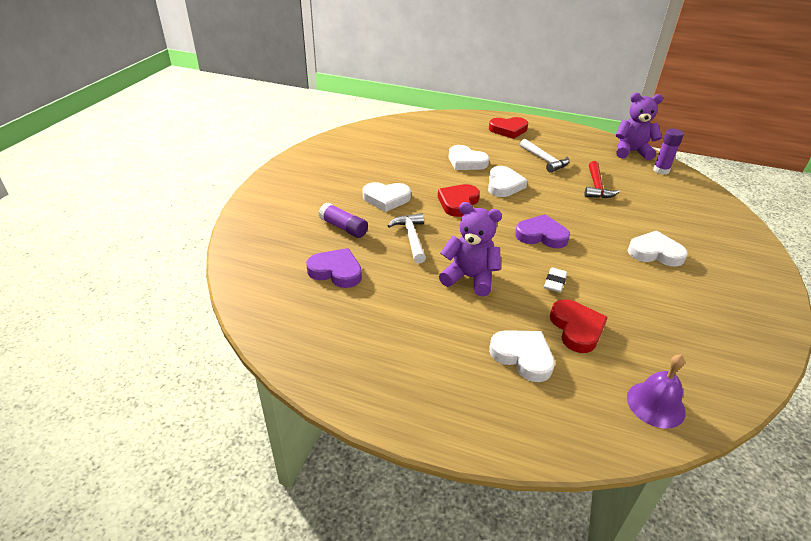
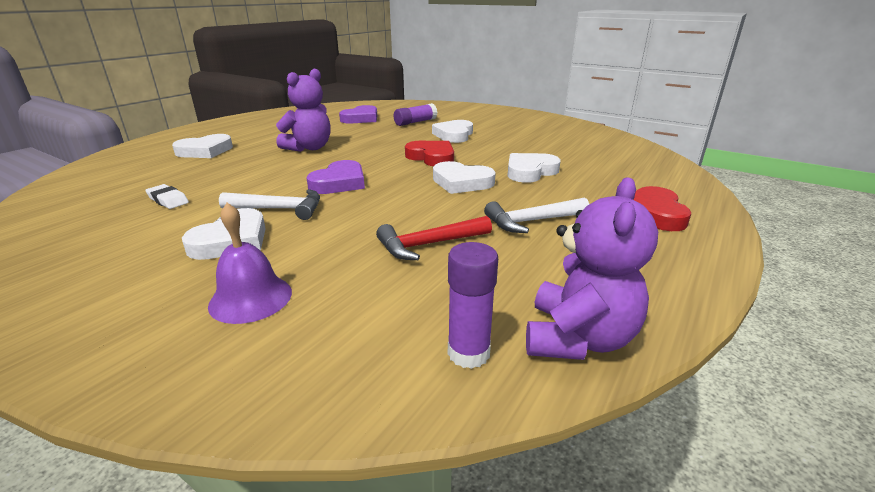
camera: 105 degrees right, 10 degrees down
(411, 238) = (384, 137): white hammer -> white hammer (279, 209)
(555, 282) = (261, 174): white eraser -> white eraser (168, 200)
(576, 328) = (198, 171): red heart -> none
(596, 187) = (429, 244): red hammer -> red hammer turned 45 degrees counterclockwise
(655, 404) = (87, 180): purple bell -> purple bell (250, 298)

